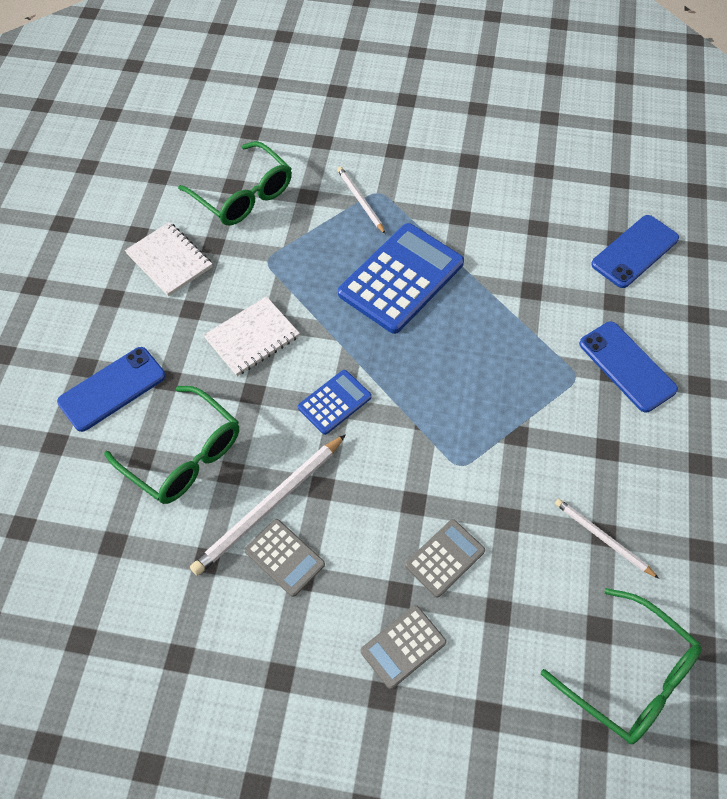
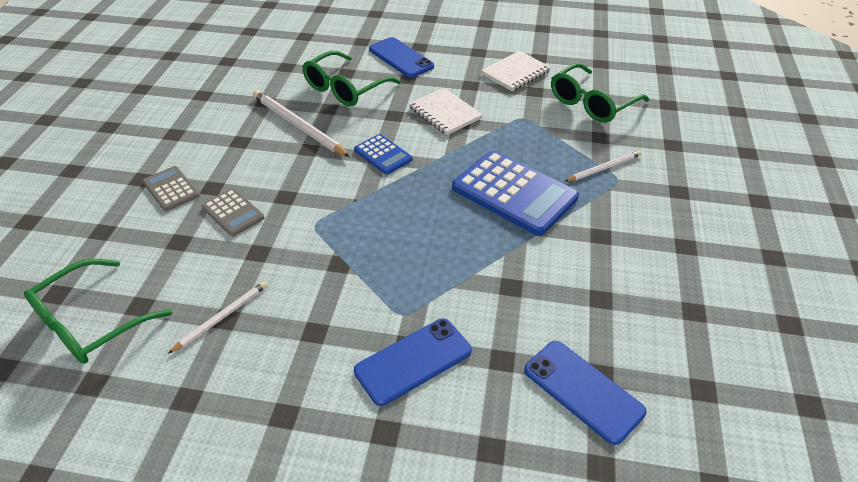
camera: 90 degrees right, 15 degrees down
(284, 557) = (257, 133): grey calculator -> none

